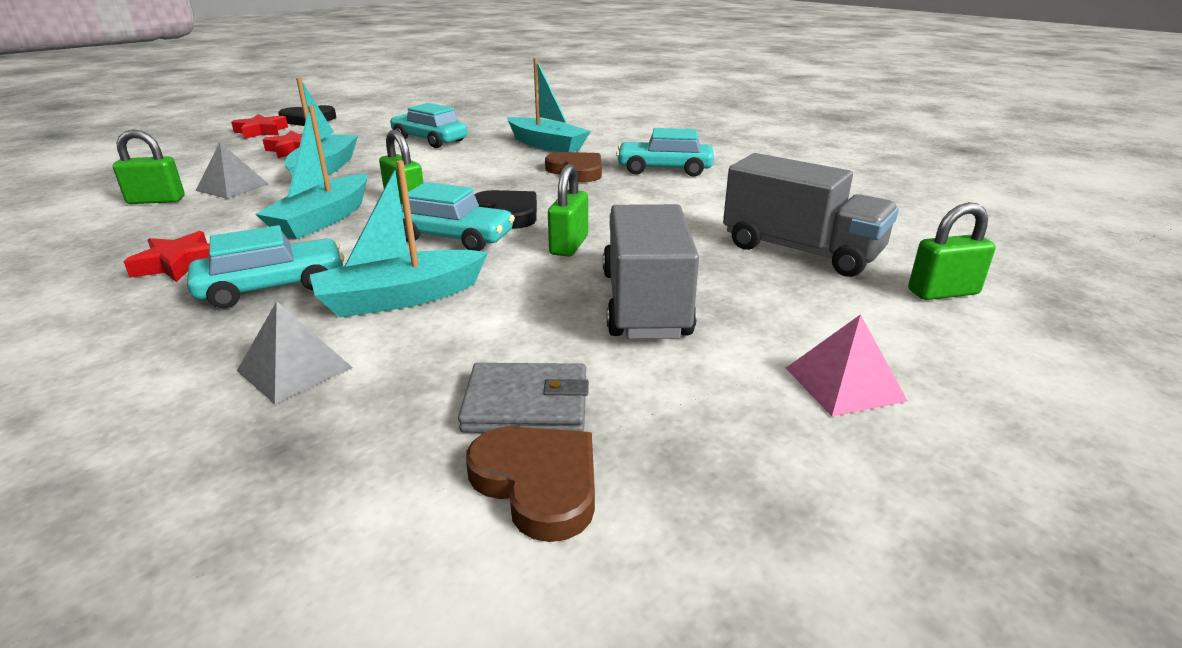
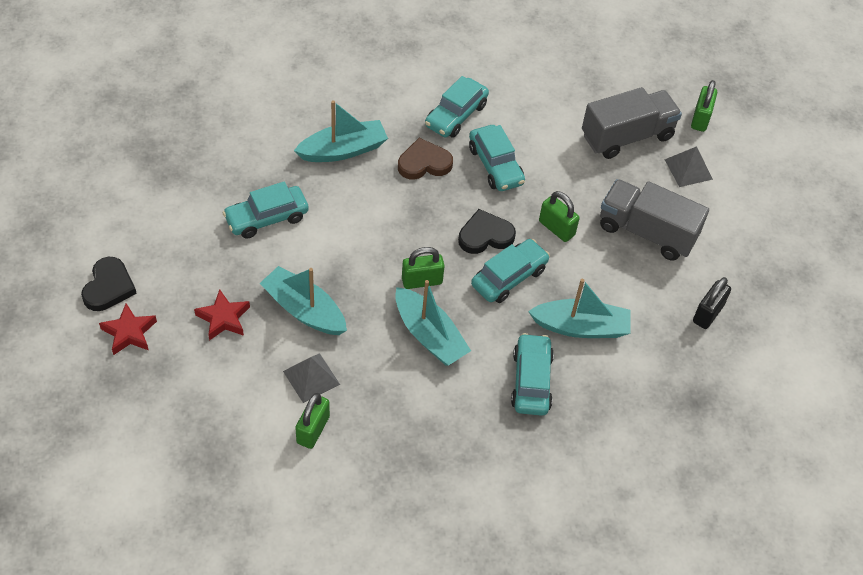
camera: 65 degrees left, 25 degrees up
(179, 264) = (464, 423): red star -> none
(295, 369) = (633, 387): grey pyramid -> grey pyramid (688, 169)
(400, 298) = (581, 327): turquoise boat -> turquoise boat turned 90 degrees counterclockwise
(526, 404) = (708, 313): grey wallet -> black padlock
(538, 483) = (758, 330): brown heart -> none
(623, 197) = (495, 165): none -> turquoise car
(844, 383) = (748, 206): pink pyramid -> none

